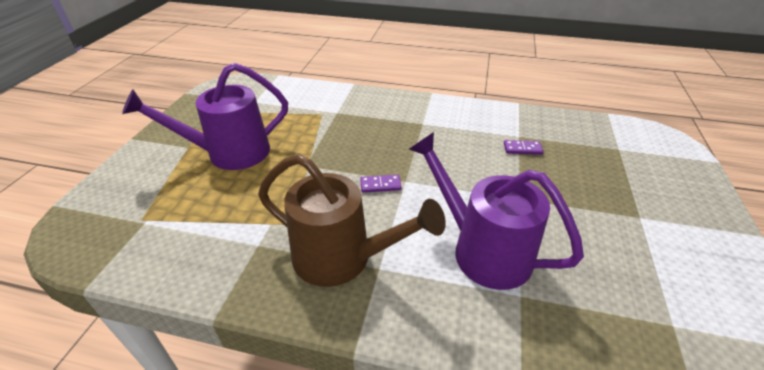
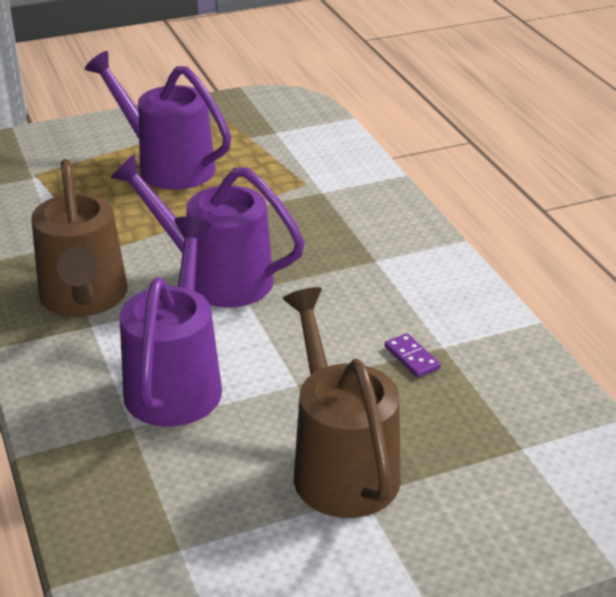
camera: 55 degrees right, 5 degrees down
(380, 185) = (215, 277): purple domino -> purple watering can
(608, 214) = (340, 464): none -> brown watering can

